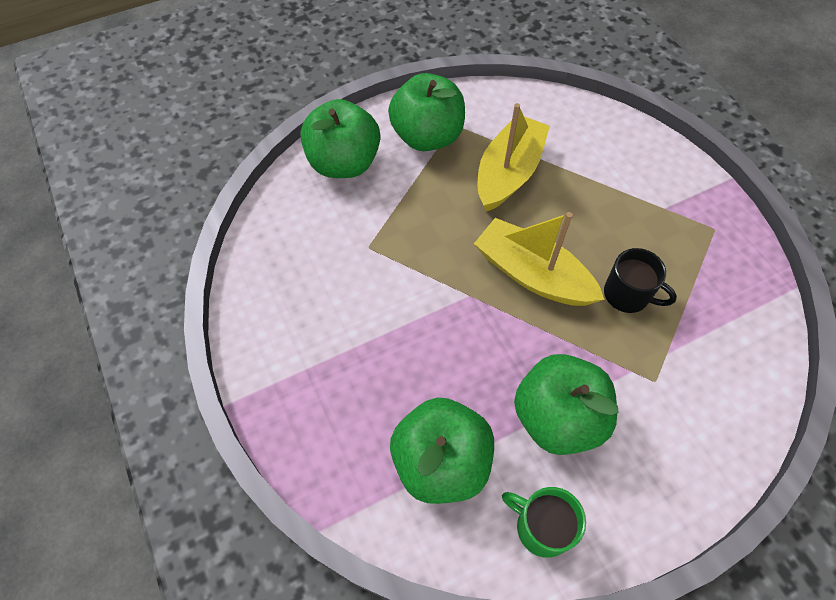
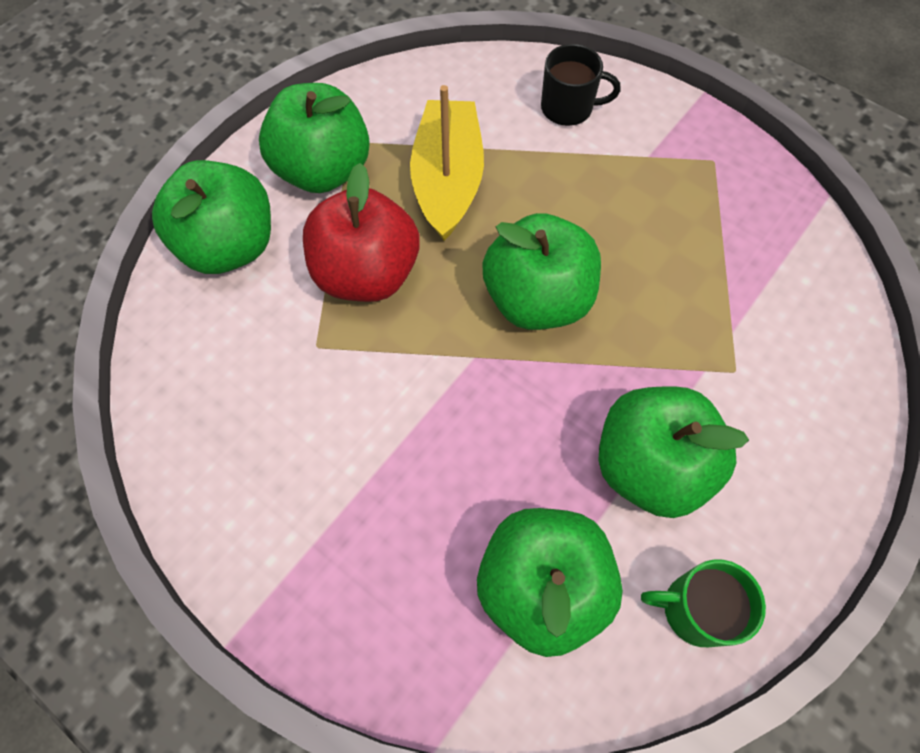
camera: 25 degrees left, 5 degrees up
(423, 213) = (366, 273): none -> red apple
(532, 274) = (537, 299): yellow boat -> green apple
(627, 295) = (657, 279): black mug -> black mug (568, 108)

